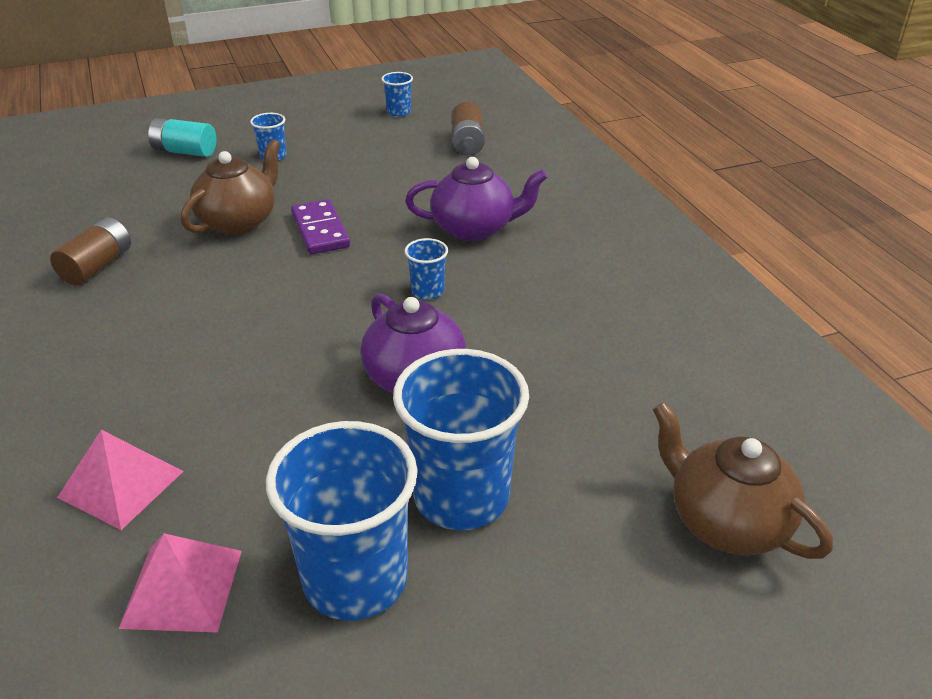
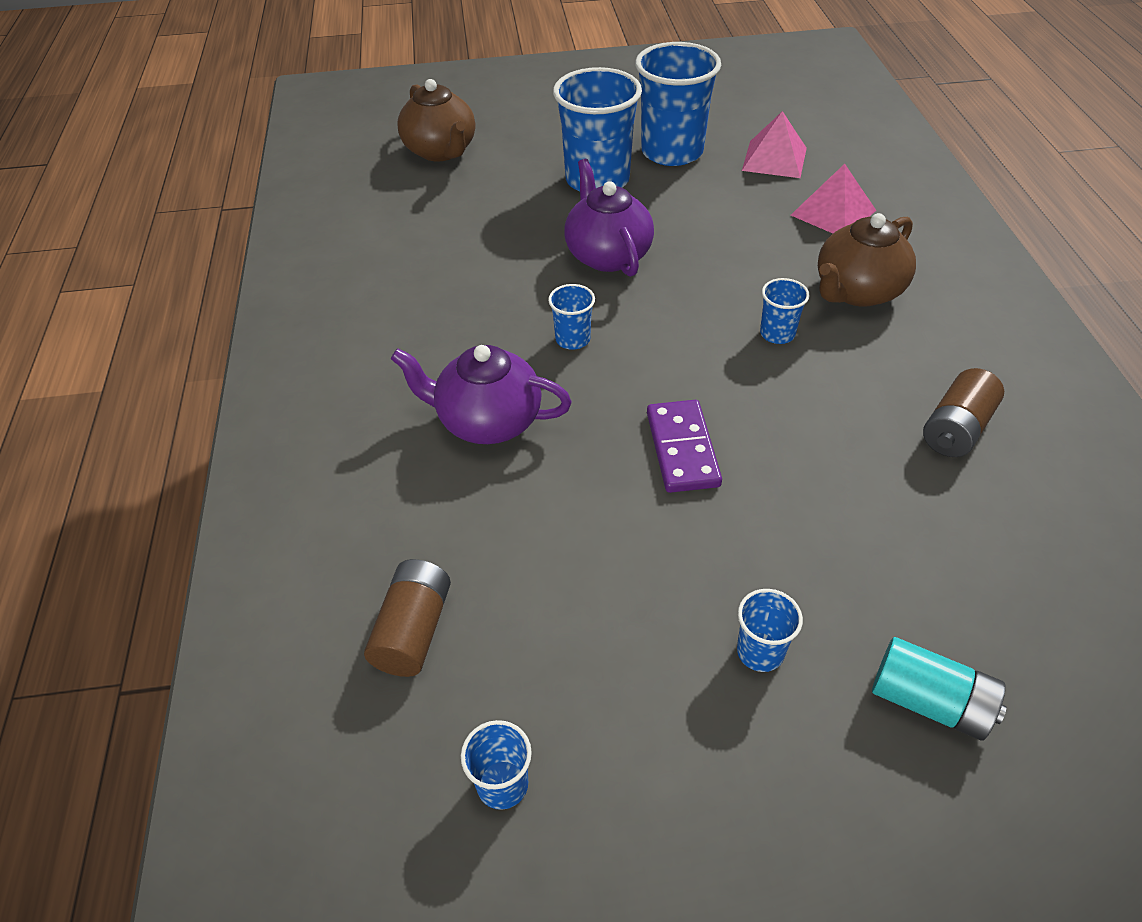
camera: 165 degrees left, 10 degrees up
(231, 319) = (777, 334): none -> blue cup
(239, 221) = (793, 484): brown teapot -> brown teapot (857, 291)

